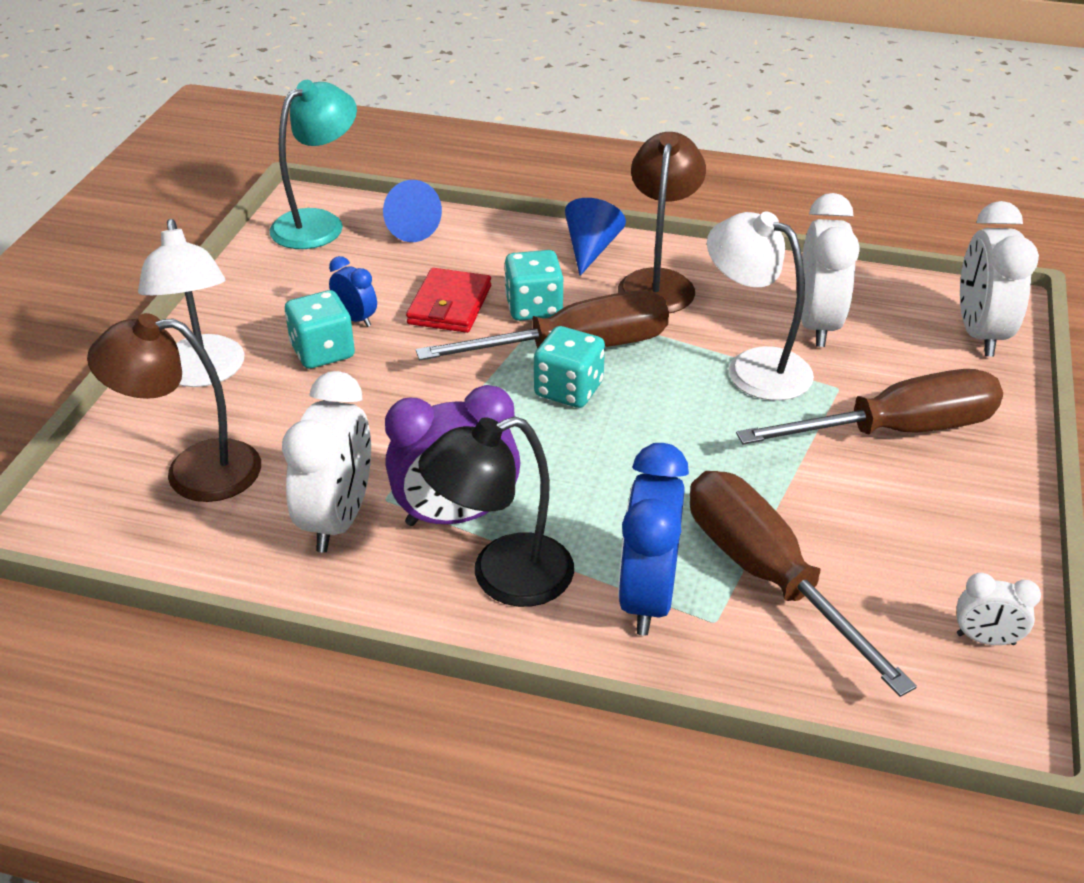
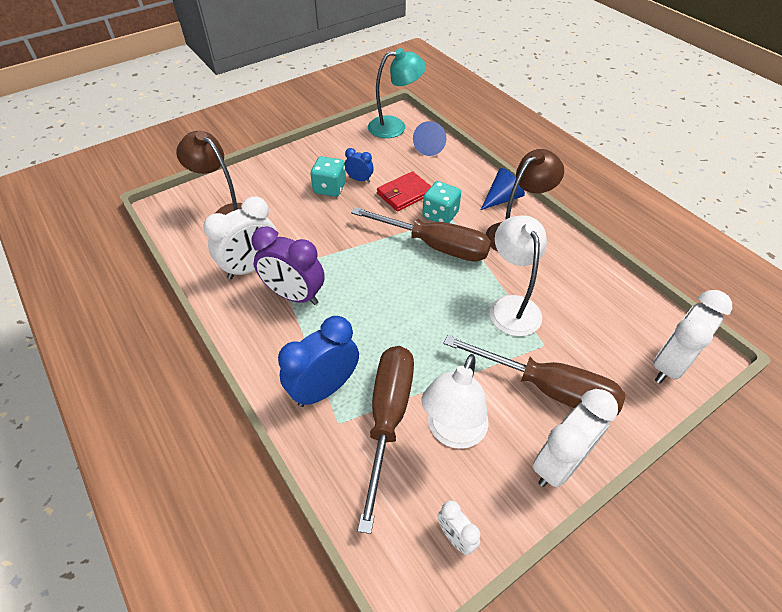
camera: 40 degrees right, 10 degrees up
(203, 373) = (277, 173): white lamp -> white lamp (452, 432)
(356, 318) = (359, 179): blue clock -> blue clock turned 60 degrees counterclockwise
(502, 577) = (279, 336): black lamp -> none
(568, 390) = (408, 265): turquoise dice -> none
(817, 324) = (574, 303): white clock -> white clock (559, 463)

